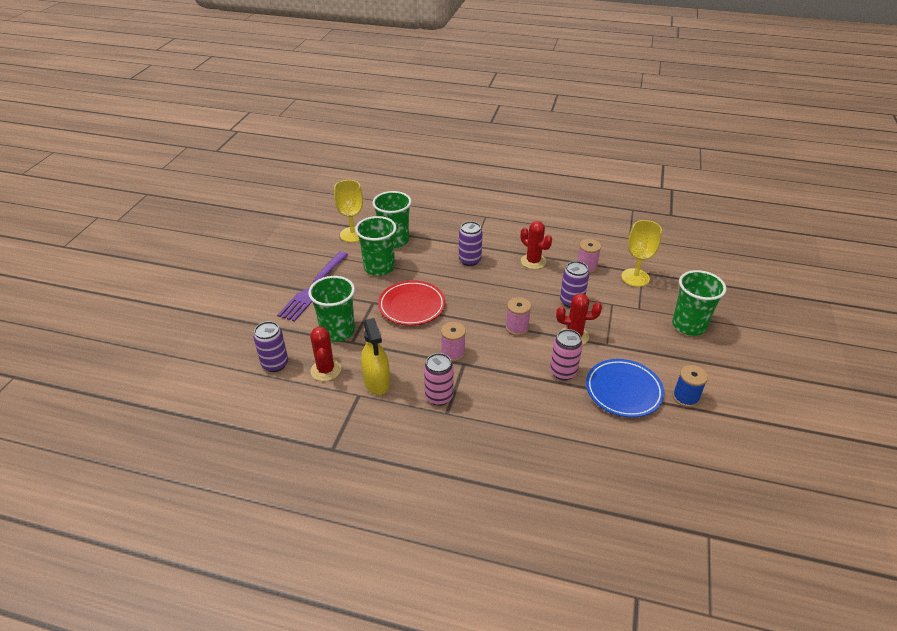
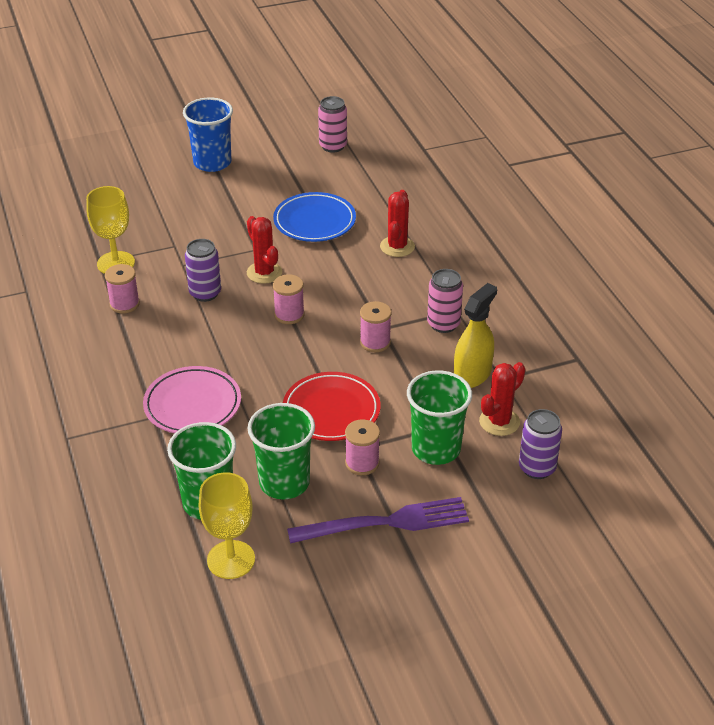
camera: 125 degrees left, 0 degrees up
(360, 299) = (362, 463): none -> pink spool
(469, 260) = (192, 405): purple can -> pink plate
(533, 261) = (148, 349): red cactus -> red cactus (397, 247)
(563, 372) = (326, 262): pink can -> pink can (333, 146)
(685, 397) = (287, 188): blue spool -> none
(689, 325) = (176, 209): green cup -> none
(753, 370) = (212, 163): none -> blue cup

